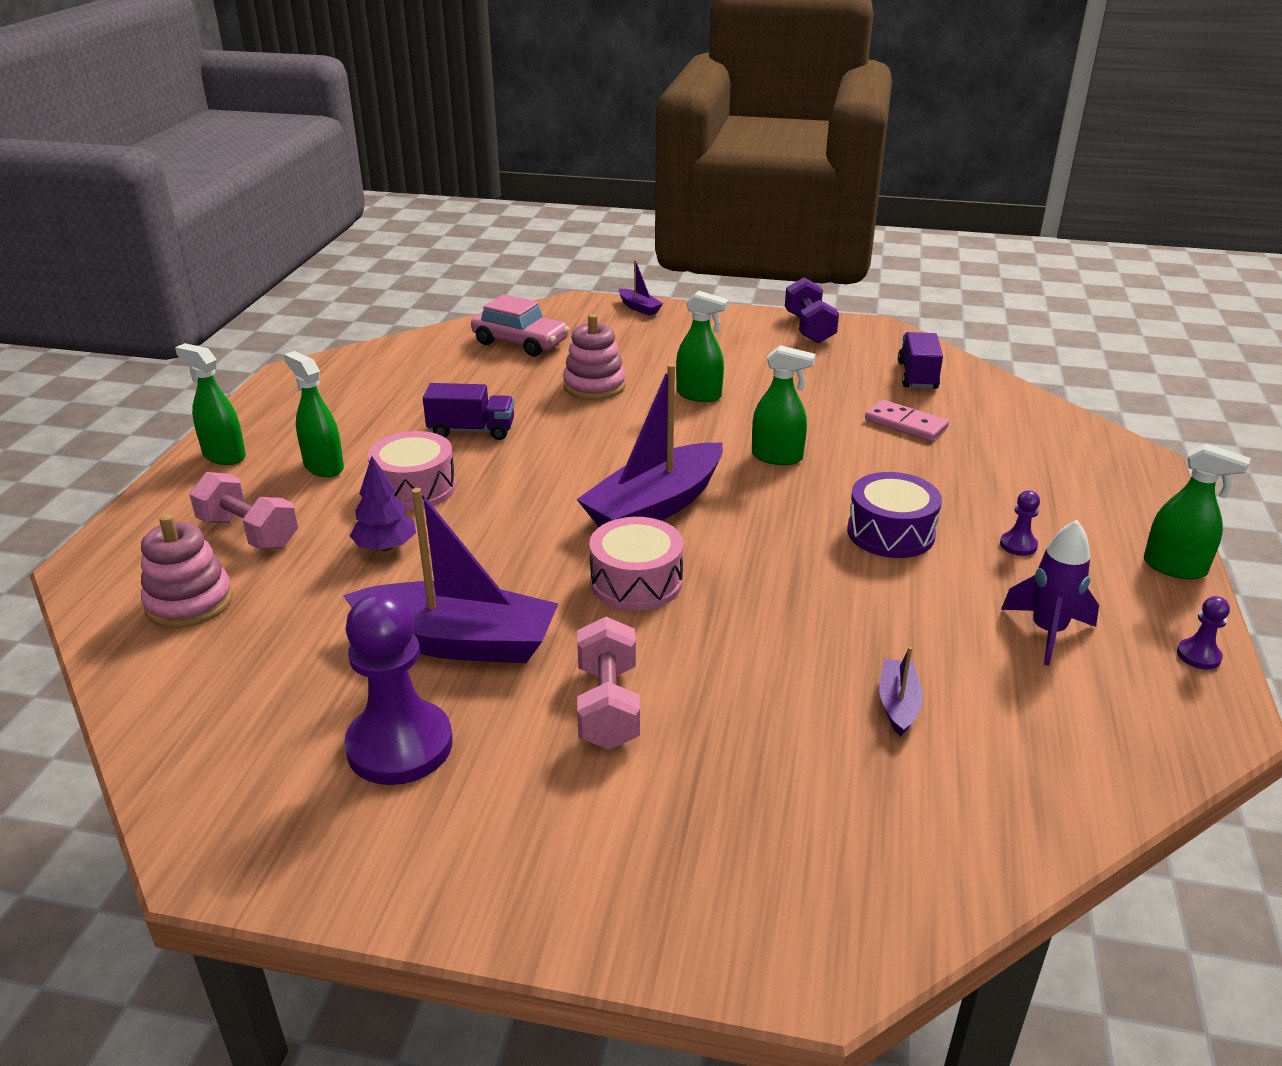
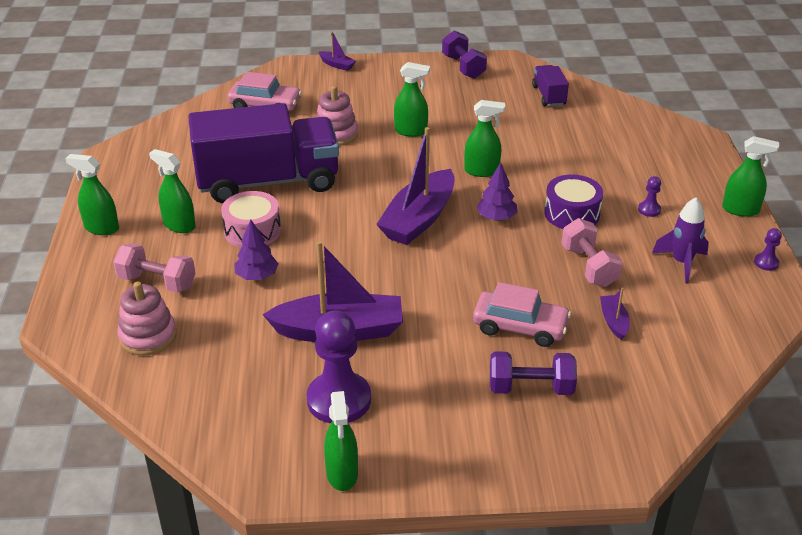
camera: 15 degrees left, 5 degrees up
(337, 868) = (342, 474): none -> green spray bottle
(471, 430) = (268, 182): purple truck -> purple truck, size x2.33
(608, 706) = (450, 353): pink dumbbell -> pink dumbbell (589, 266)
(636, 582) = (431, 272): pink drum -> none
(713, 787) = (530, 388): none -> purple dumbbell
(738, 685) = (520, 327): none -> pink car
(771, 521) = (496, 218): none -> purple tree
(905, 424) = (554, 134): pink domino -> none

